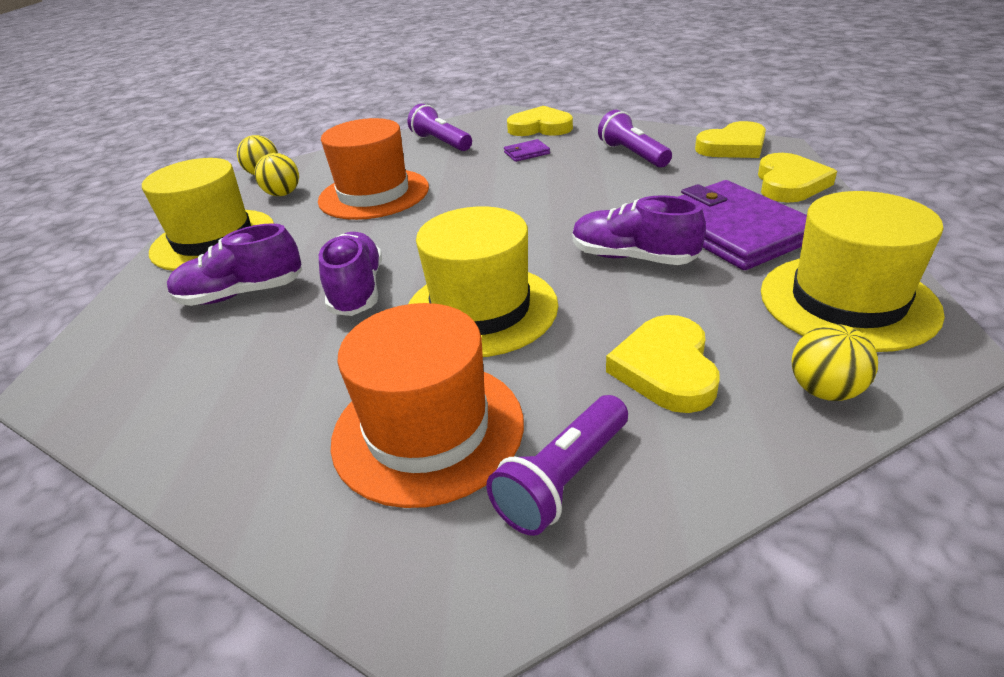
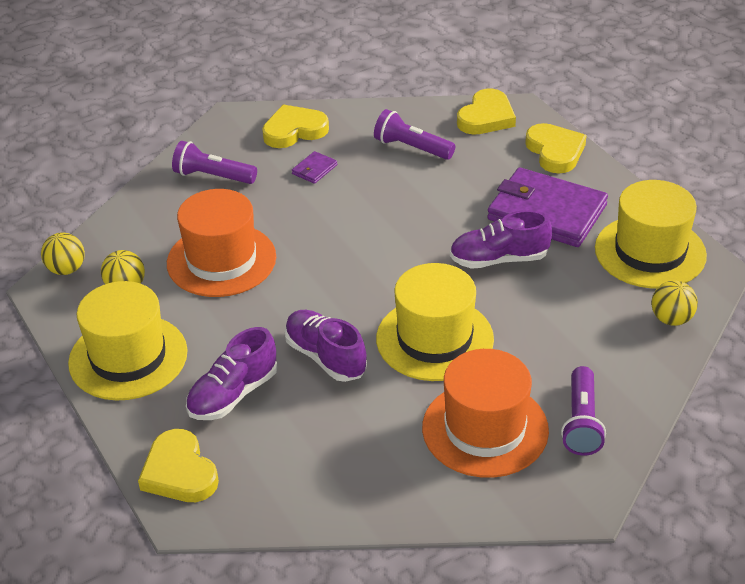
camera: 35 degrees left, 5 degrees up
(666, 369) = (583, 338): yellow heart -> yellow heart (179, 472)

